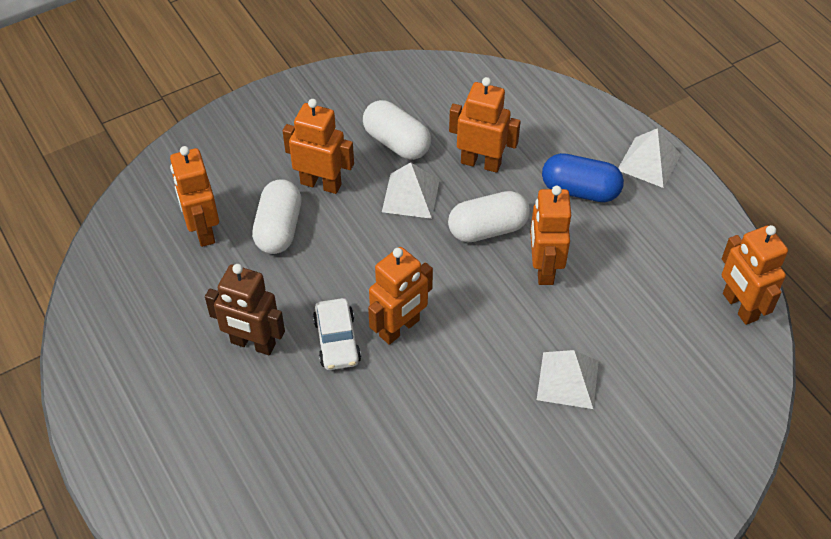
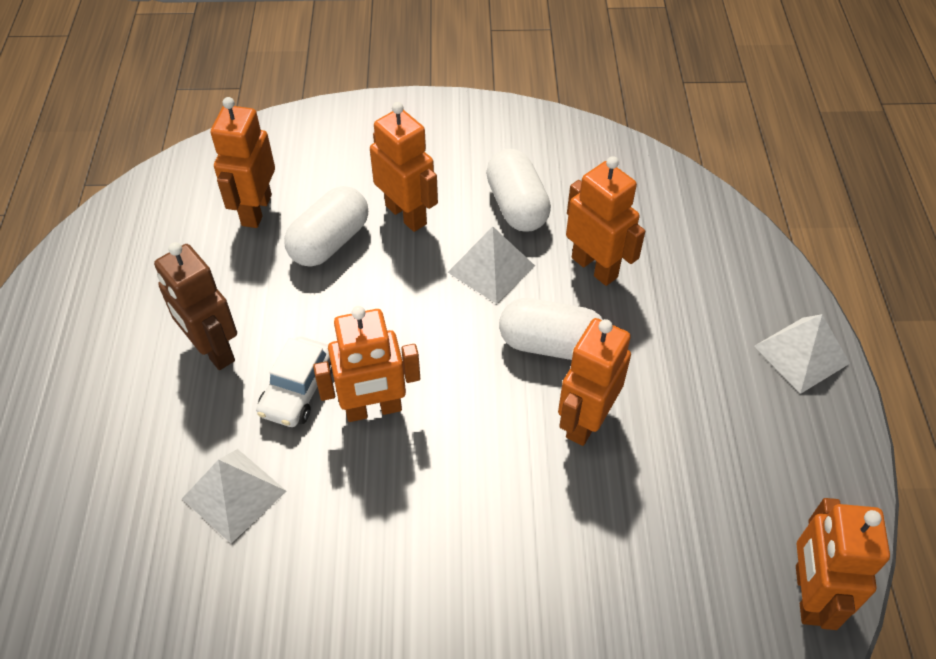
camera: 30 degrees right, 0 degrees up
(567, 380) = (521, 572): white pyramid -> white pyramid (234, 494)
(580, 190) = (691, 350): blue capsule -> none

